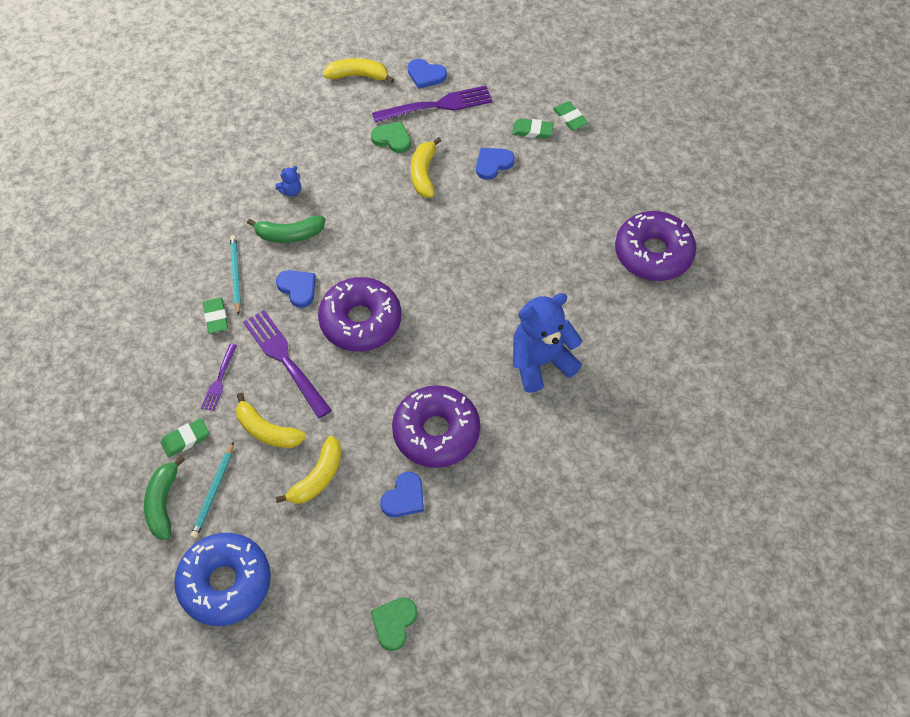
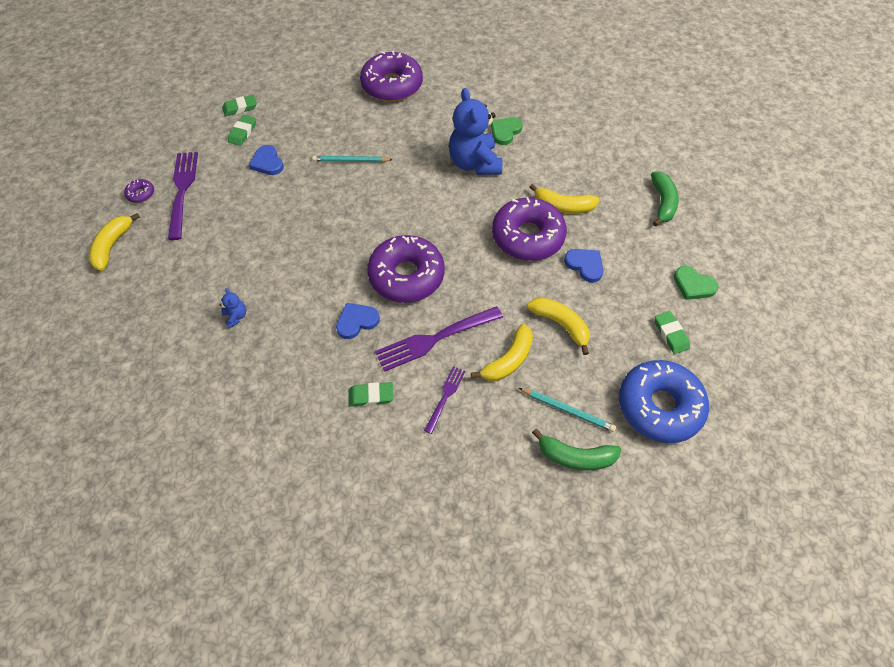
camera: 80 degrees left, 0 degrees up
(185, 439) = (508, 432): green eraser -> green eraser (670, 334)
(219, 379) = (445, 397): purple fork -> purple fork turned 90 degrees counterclockwise
(235, 275) = (324, 374): turquoise pencil -> turquoise pencil (351, 161)
(289, 234) = (290, 322): green banana -> green banana (662, 203)
(392, 139) = (207, 228): green heart -> green heart (505, 131)
(424, 174) = (258, 210): yellow banana -> yellow banana (563, 206)
(426, 75) = (141, 194): blue heart -> purple donut

